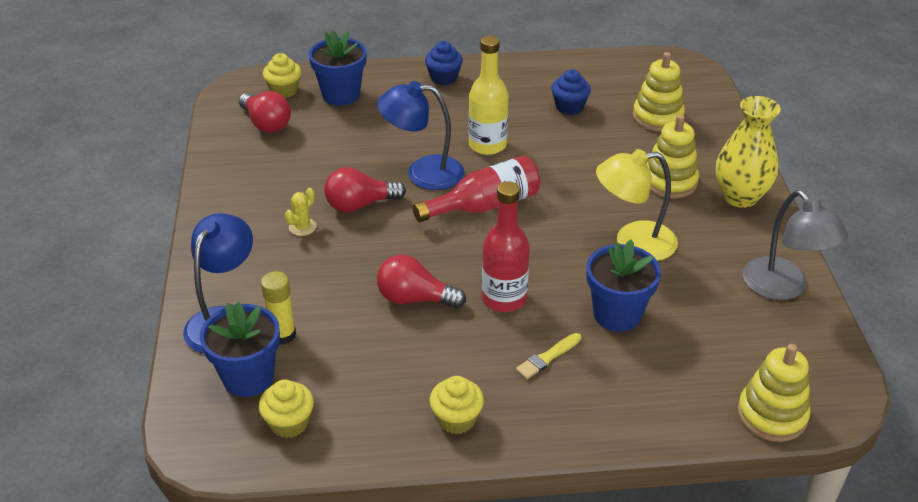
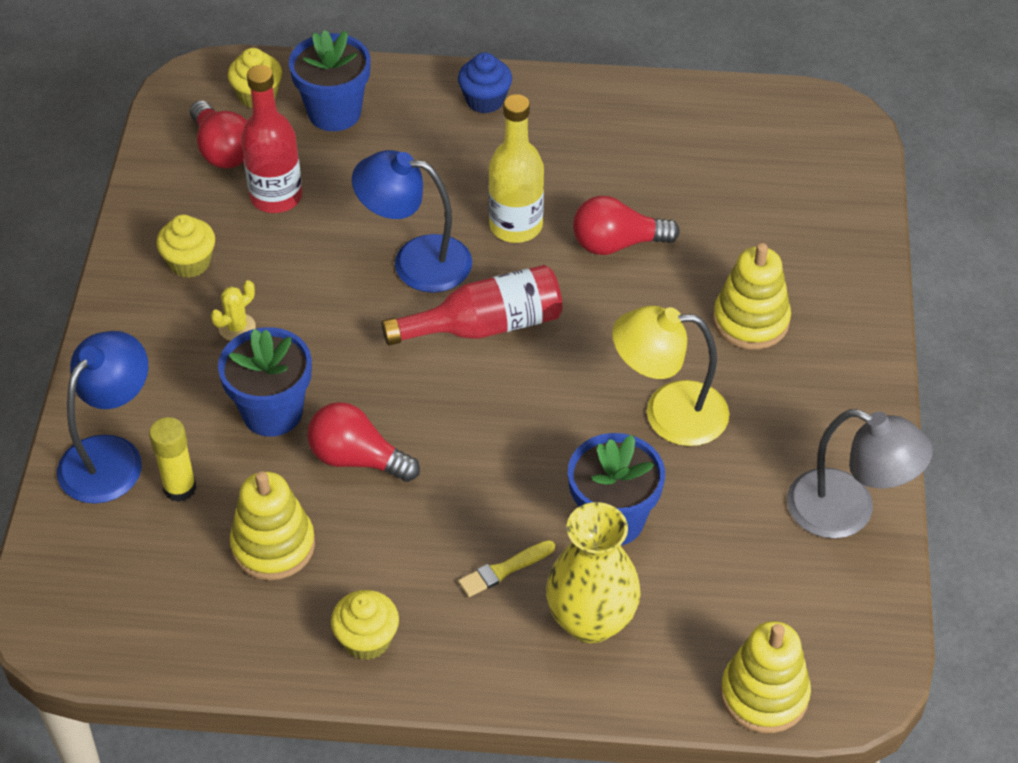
camera: 10 degrees right, 10 degrees up
(248, 377) = (126, 542): blue flower pot -> blue flower pot (272, 412)
(289, 423) = (163, 613): yellow cupcake -> yellow cupcake (190, 262)
(360, 205) = (320, 302): red light bulb -> red light bulb (617, 243)
(504, 299) = (472, 475): red bottle -> red bottle (276, 197)
(569, 107) = (649, 174): blue cupcake -> none
(657, 117) = (770, 208): yellow stacking toy -> yellow stacking toy (273, 545)
(740, 197) = (840, 359): yellow vase -> yellow vase (591, 621)
(783, 288) = (847, 512): grey lamp -> grey lamp turned 45 degrees counterclockwise

